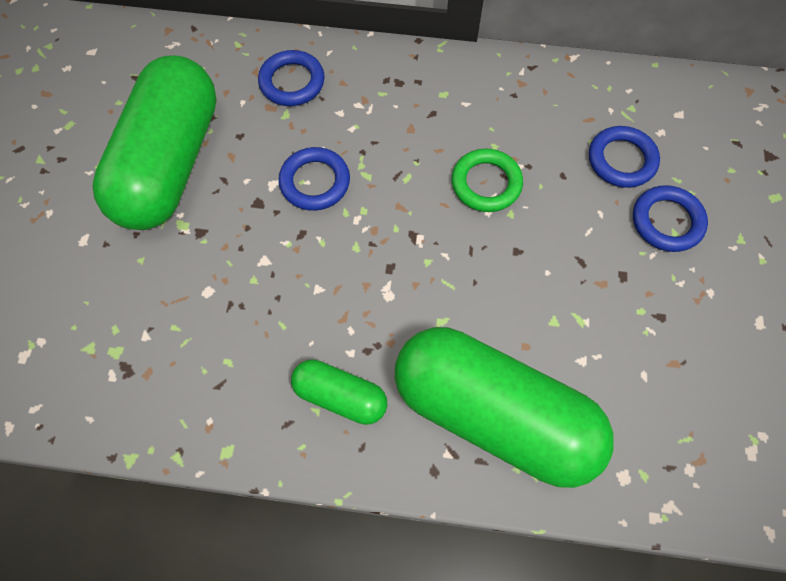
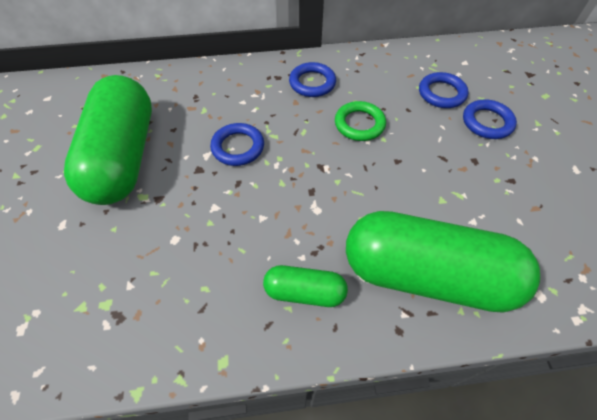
camera: 15 degrees left, 10 degrees down
(292, 82) = (203, 90): blue ring -> blue ring (312, 83)

